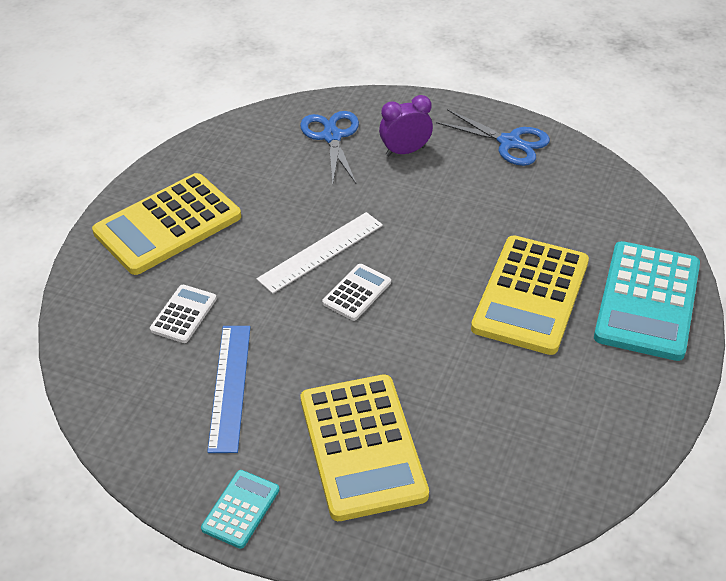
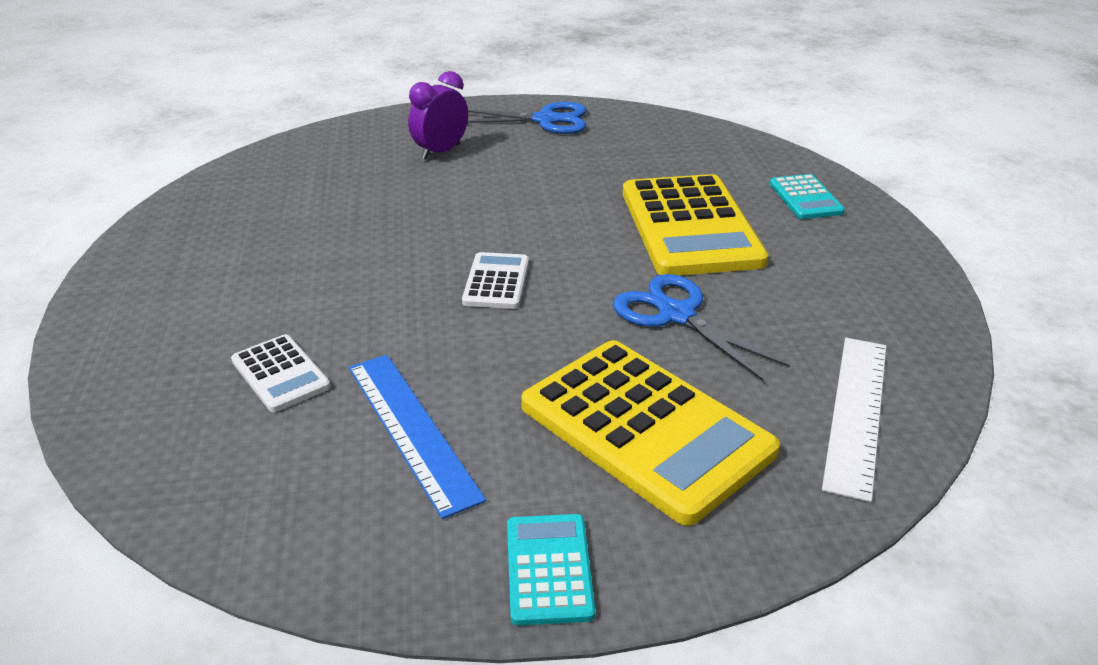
camera: 30 degrees left, 10 degrees down
(168, 225) = (187, 290): yellow calculator -> none
(183, 314) = (280, 374): white calculator -> white calculator turned 150 degrees clockwise
(321, 252) = (418, 258): white ruler -> white ruler (856, 412)
(332, 136) = (344, 160): blue scissors -> blue scissors (676, 315)
(647, 301) = (805, 198): turquoise calculator -> turquoise calculator, size x0.48

